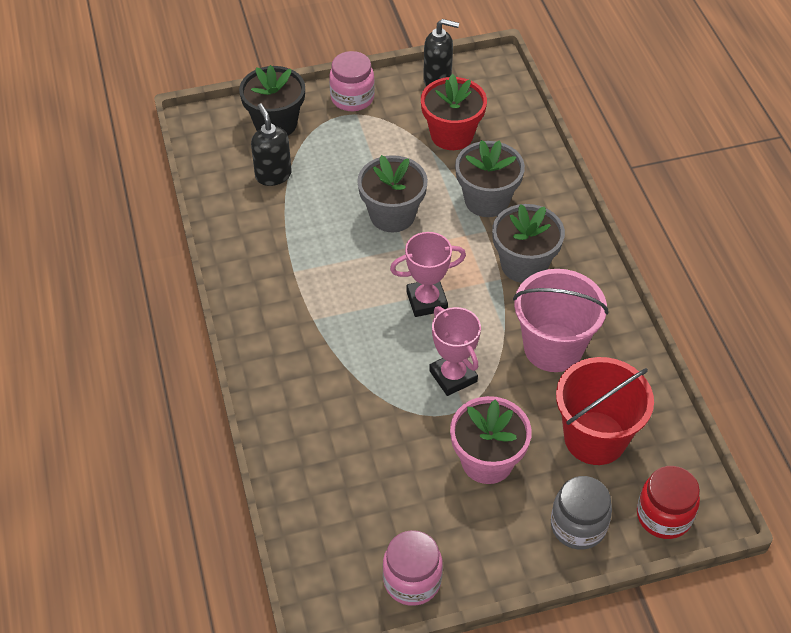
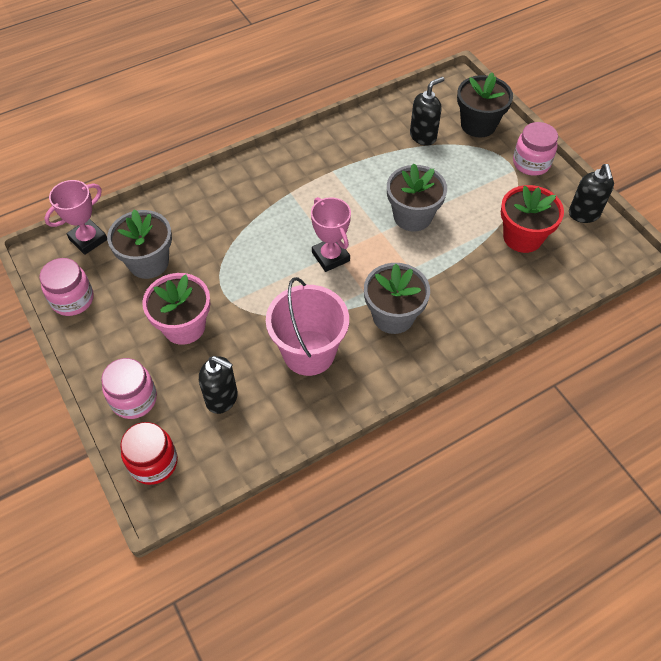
camera: 75 degrees right, 5 degrees up
(453, 376) = (260, 289): pink trophy -> pink trophy (88, 239)
(487, 200) = (456, 276): grey flower pot -> grey flower pot (148, 262)
(578, 526) = (134, 399): grey jar -> pink jar
(595, 438) = (222, 398): red bucket -> black soap dispenser

